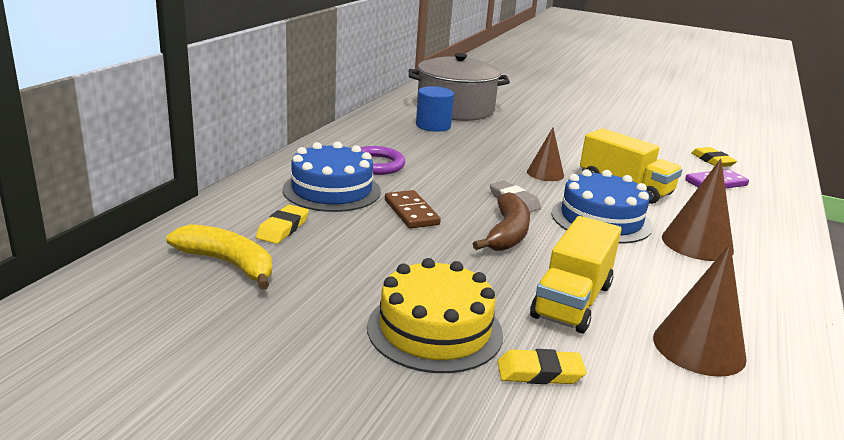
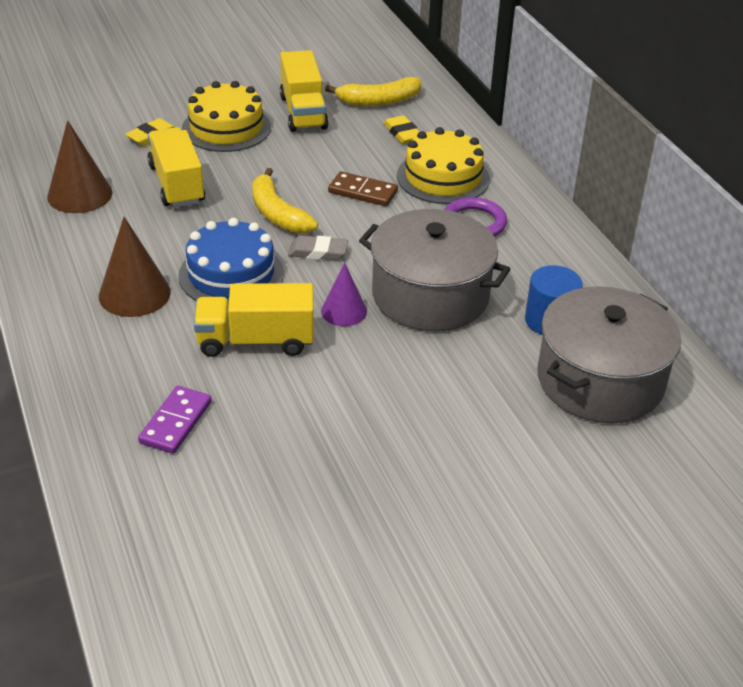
camera: 135 degrees right, 15 degrees up
(322, 298) = (303, 112): none -> yellow truck
(332, 190) = (443, 177): blue cake -> yellow cake
(477, 156) = (430, 295): none -> grey pot
(507, 233) = (278, 213): brown banana -> yellow banana
(545, 173) = (344, 311): brown cone -> purple cone
(712, 161) = (212, 486): yellow eraser -> none

